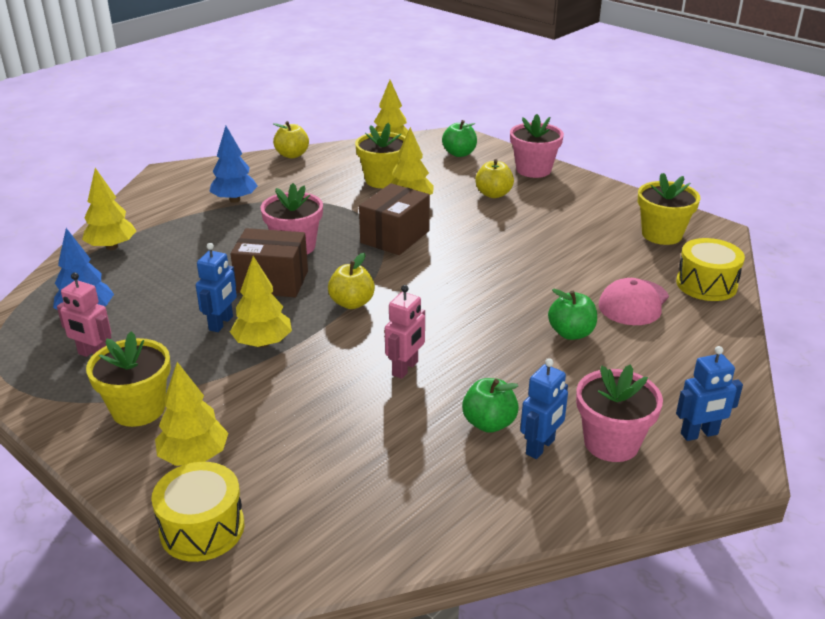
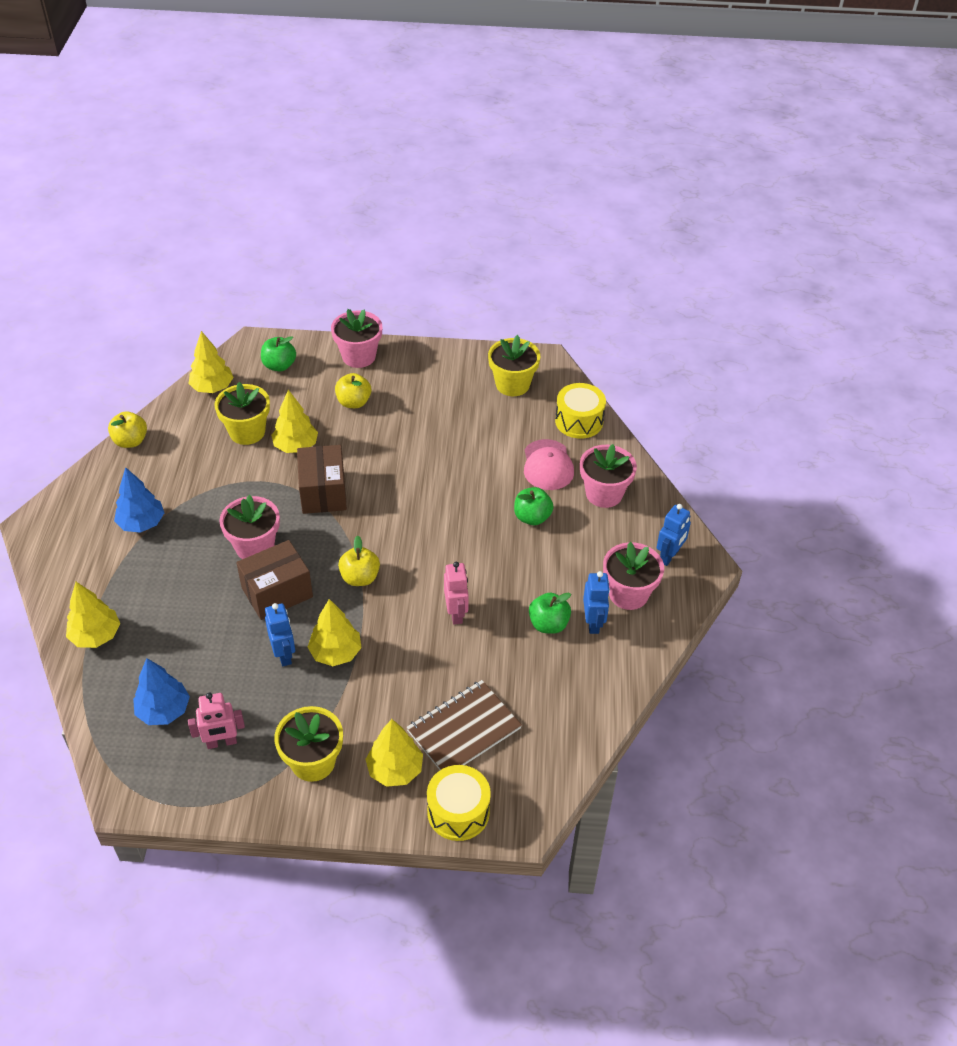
camera: 40 degrees left, 15 degrees up
(297, 462) = (464, 729): none -> brown notebook
(674, 349) = (604, 494): none -> pink flower pot

